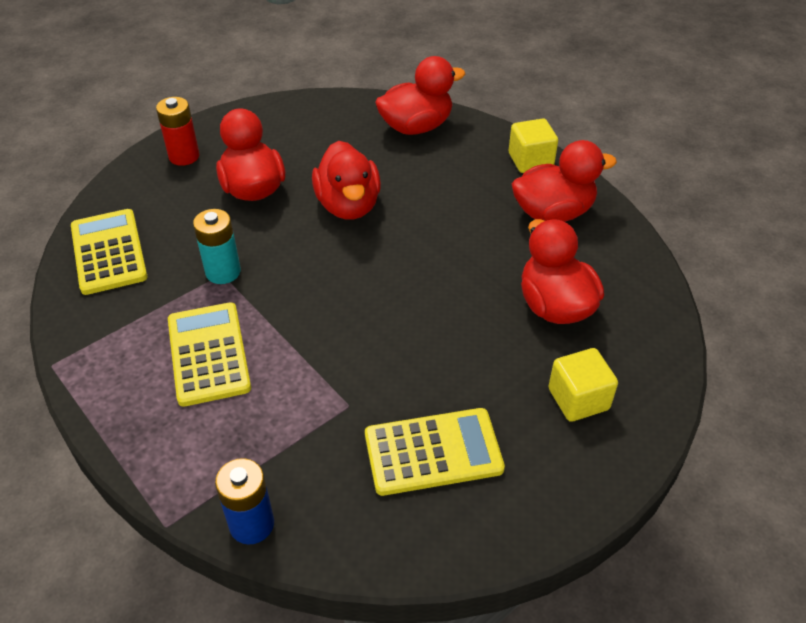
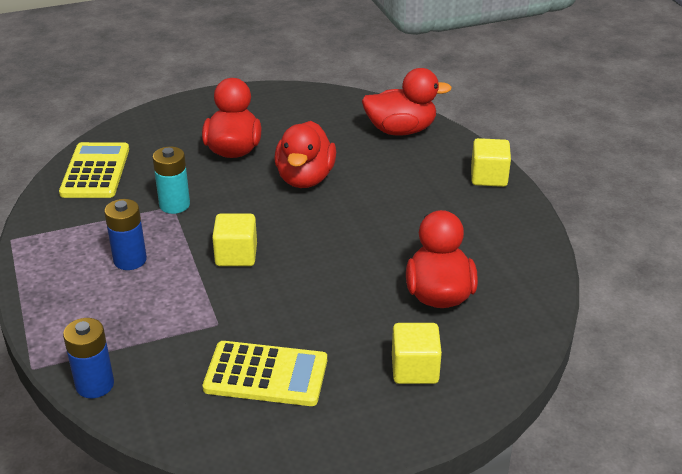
camera: 20 degrees right, 10 degrees down
(184, 156) = (192, 114): red battery -> none
(208, 354) = (130, 260): yellow calculator -> blue battery
(324, 316) = (236, 255): none -> yellow cube
(553, 213) = (483, 222): red duck -> none

